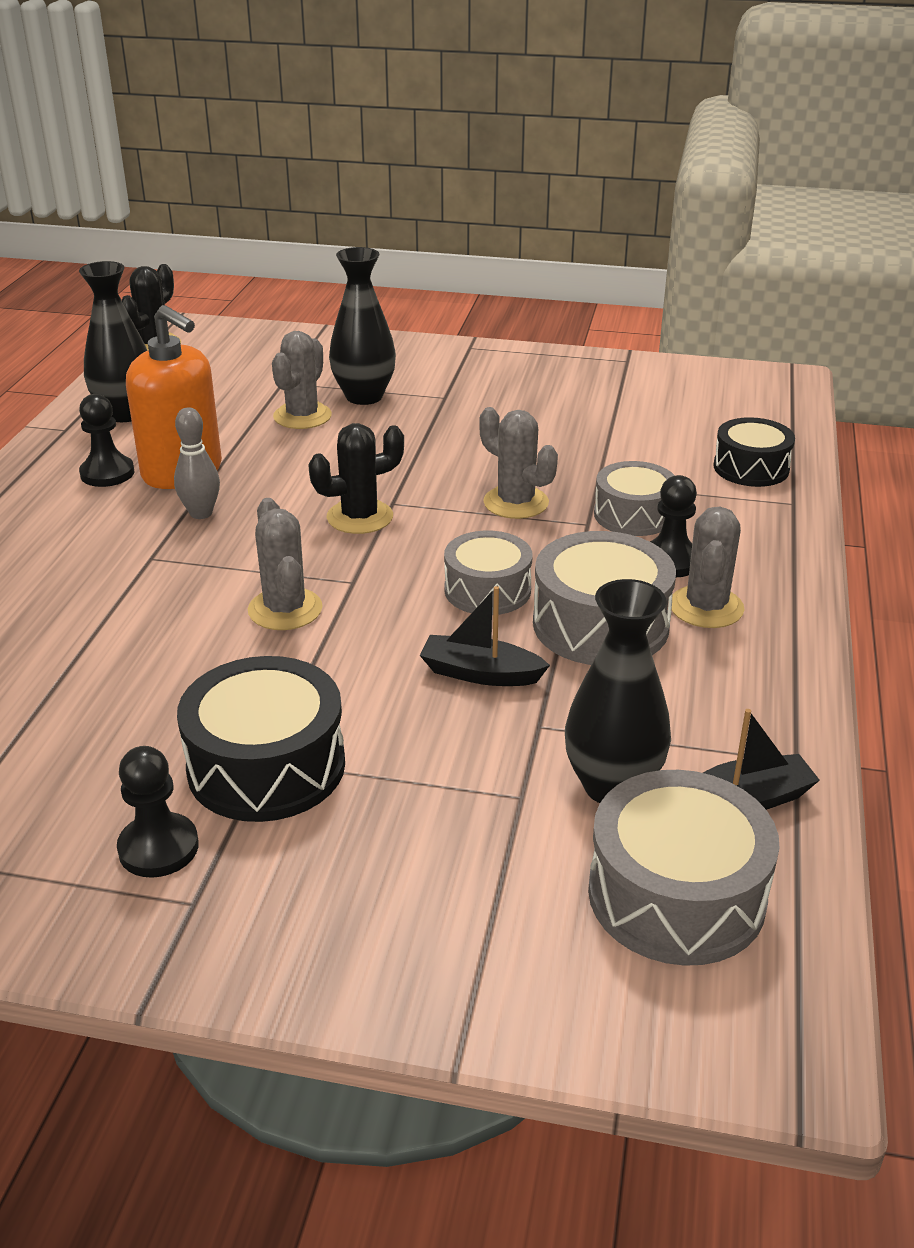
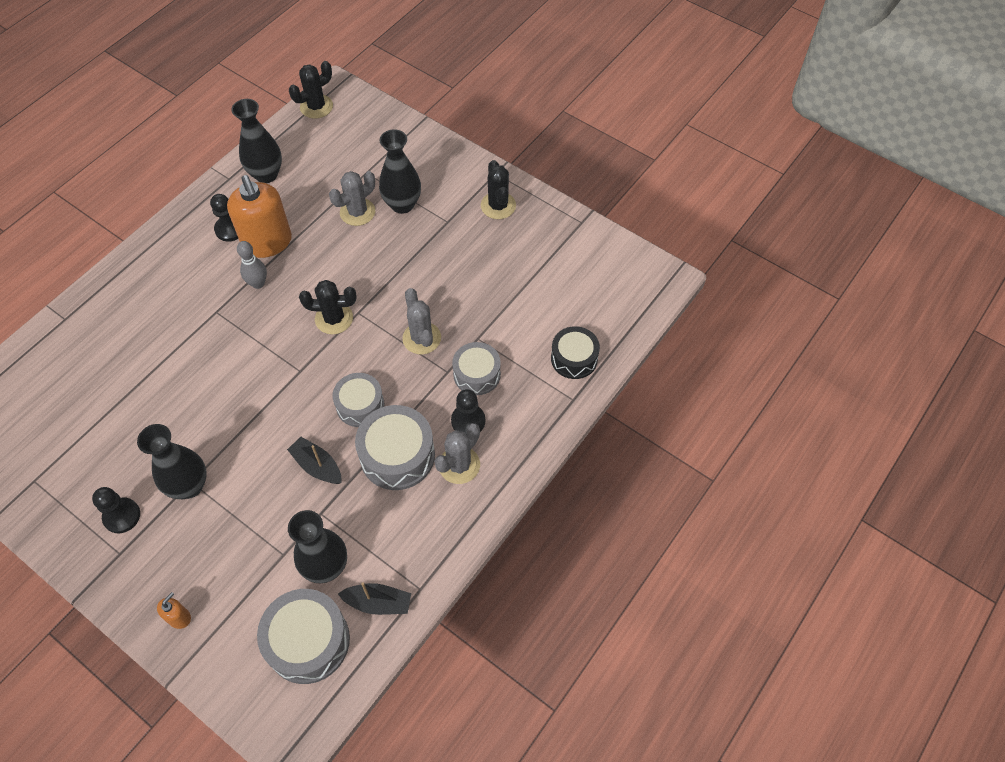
camera: 25 degrees right, 25 degrees up
(266, 766) = (189, 486): black drum -> black vase
(285, 609) = (256, 379): grey cactus -> none
(396, 953) = (179, 617): none -> orange soap dispenser
(502, 370) = (498, 206): none -> black cactus

